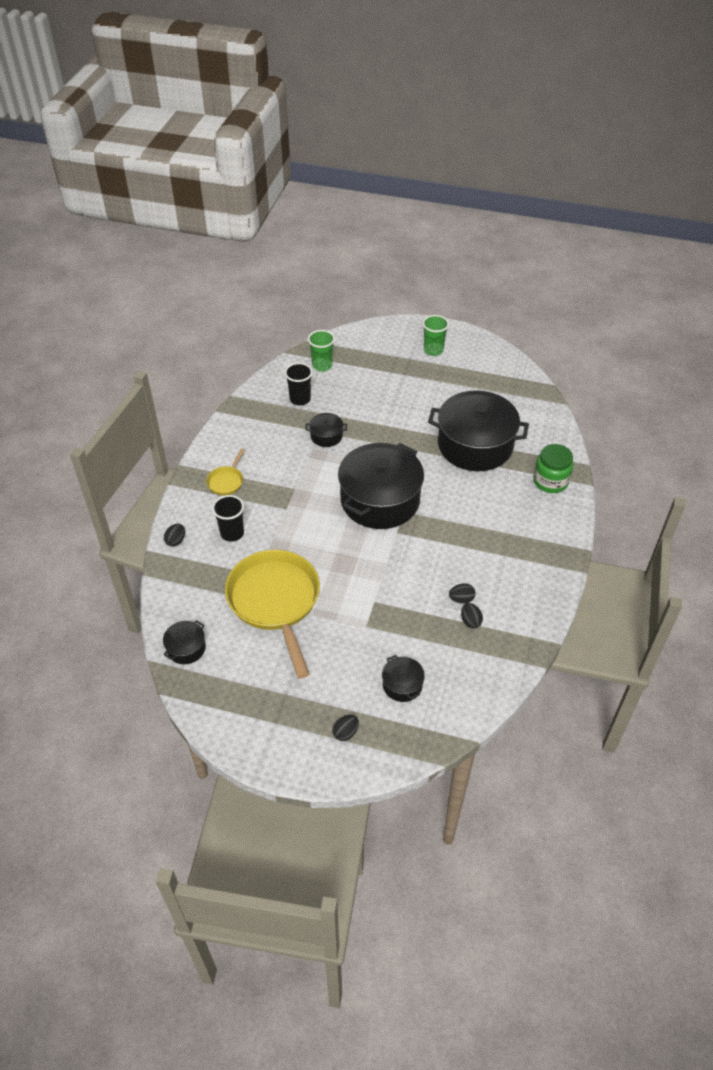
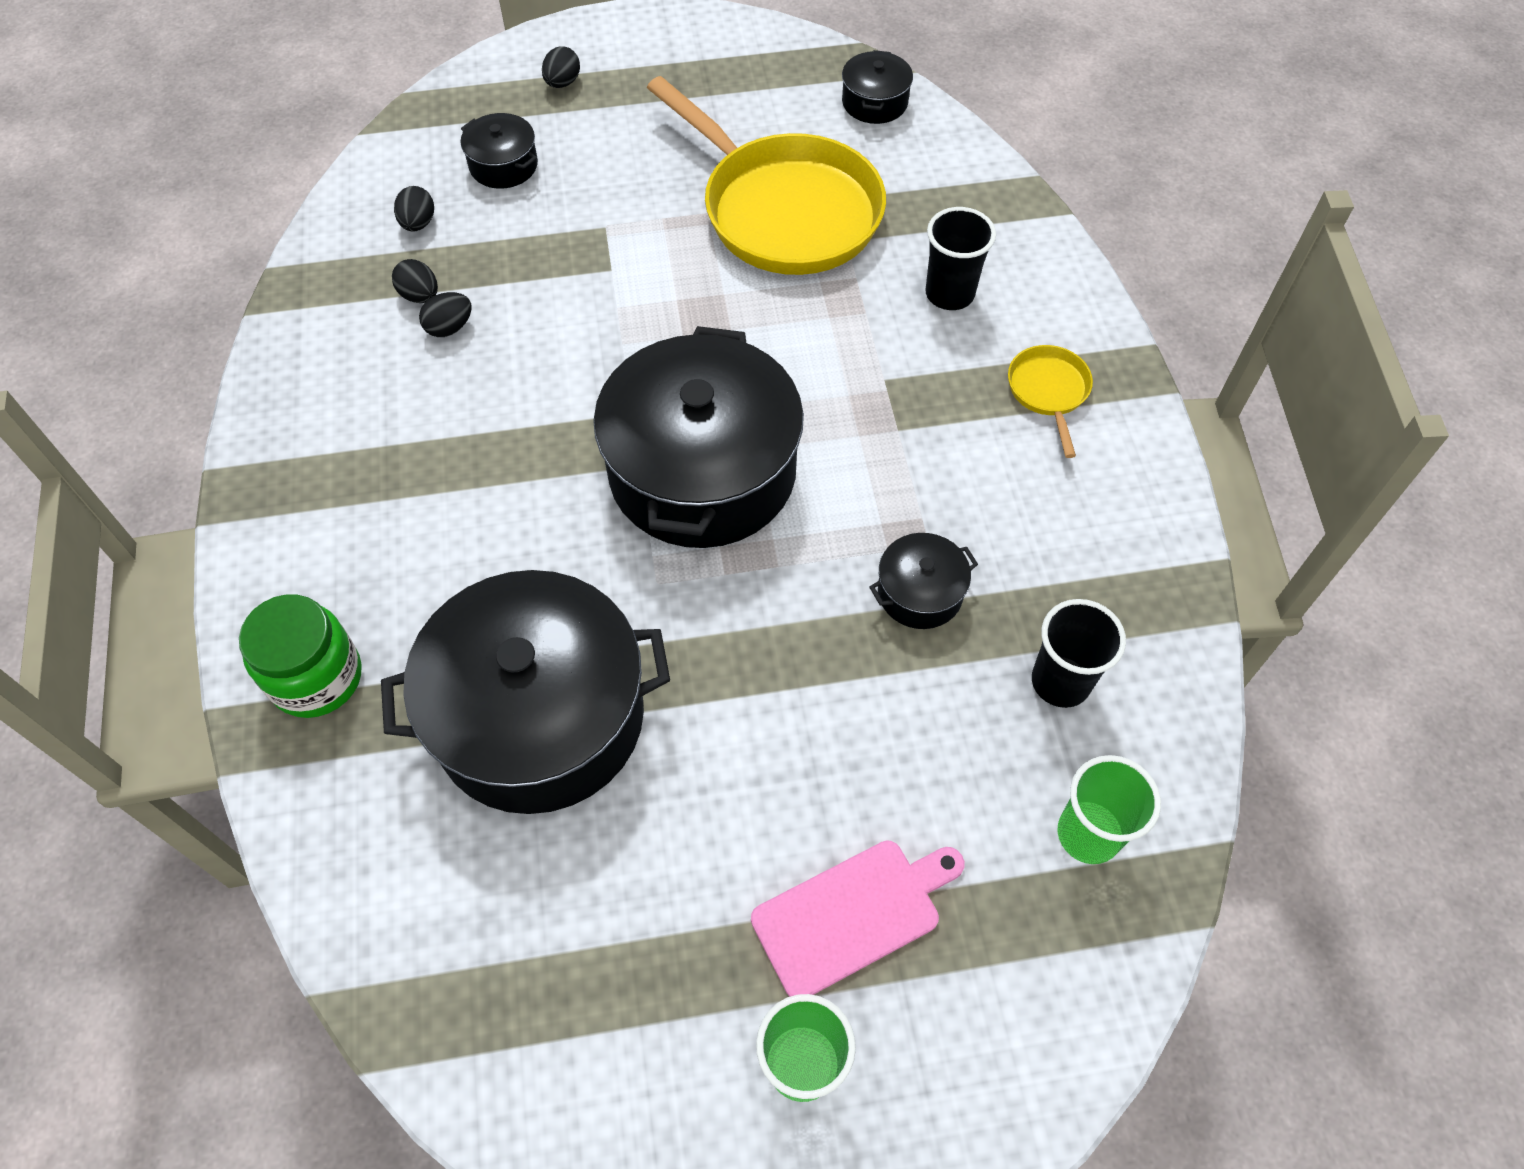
camera: 155 degrees right, 10 degrees up
(176, 541) = (1037, 245): black egg -> black egg (418, 223)
(401, 371) = (853, 914): none -> pink cutting board

